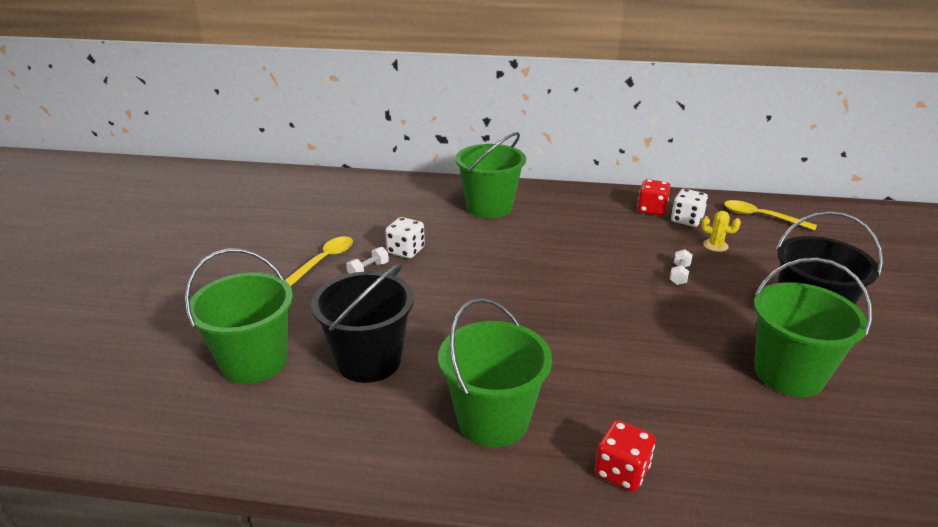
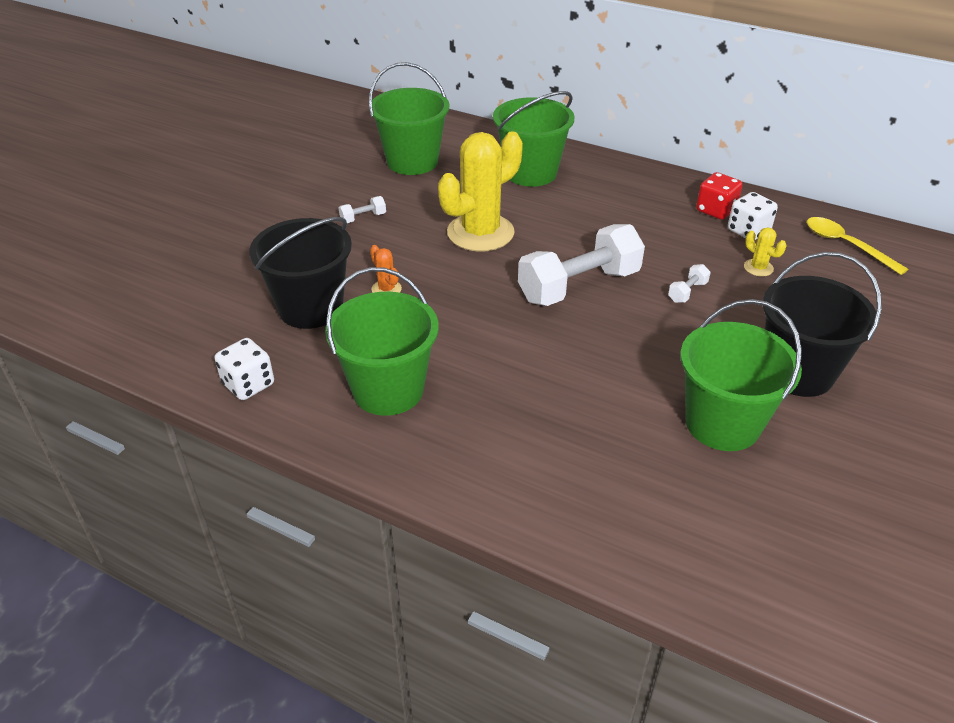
camera: 20 degrees right, 10 degrees up
(254, 361) = (211, 285): green bucket -> green bucket (412, 161)
(323, 261) = (325, 200): yellow spoon -> none
(406, 251) = (412, 205): white dice -> white dice (248, 384)
(430, 327) = (386, 289): none -> orange cactus
(481, 262) = (480, 233): none -> yellow cactus
(593, 288) = (579, 286): none -> white dumbbell
(621, 471) = (474, 466): red dice -> none

